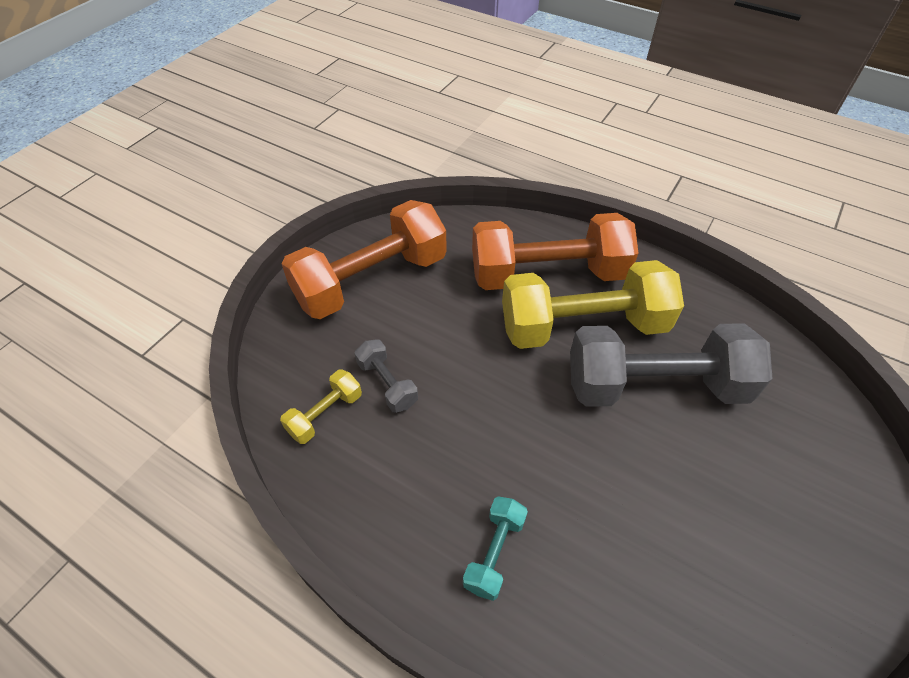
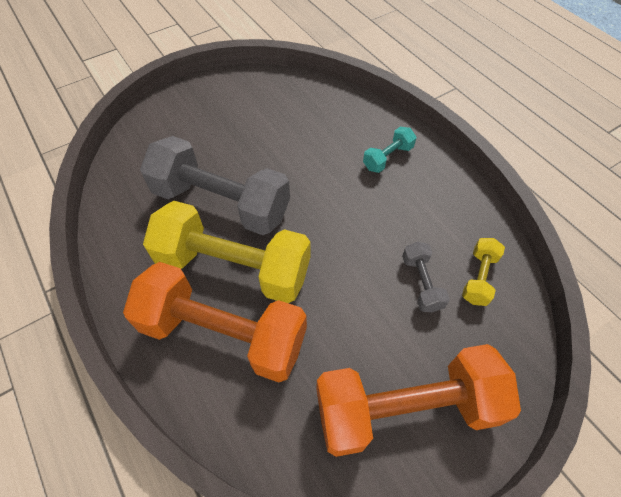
camera: 155 degrees left, 5 degrees up
(325, 414) = (478, 278): yellow dumbbell -> yellow dumbbell turned 45 degrees counterclockwise

